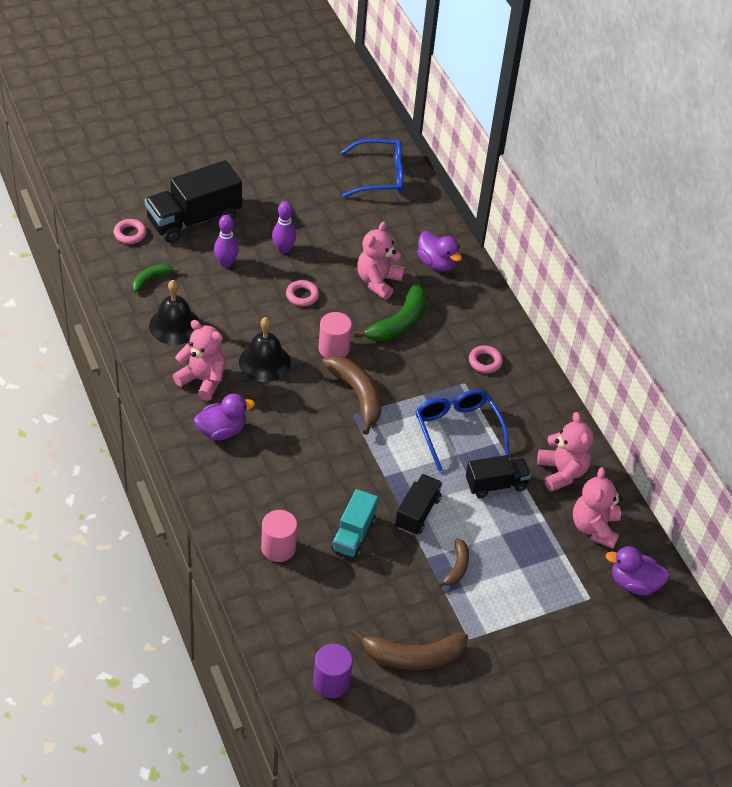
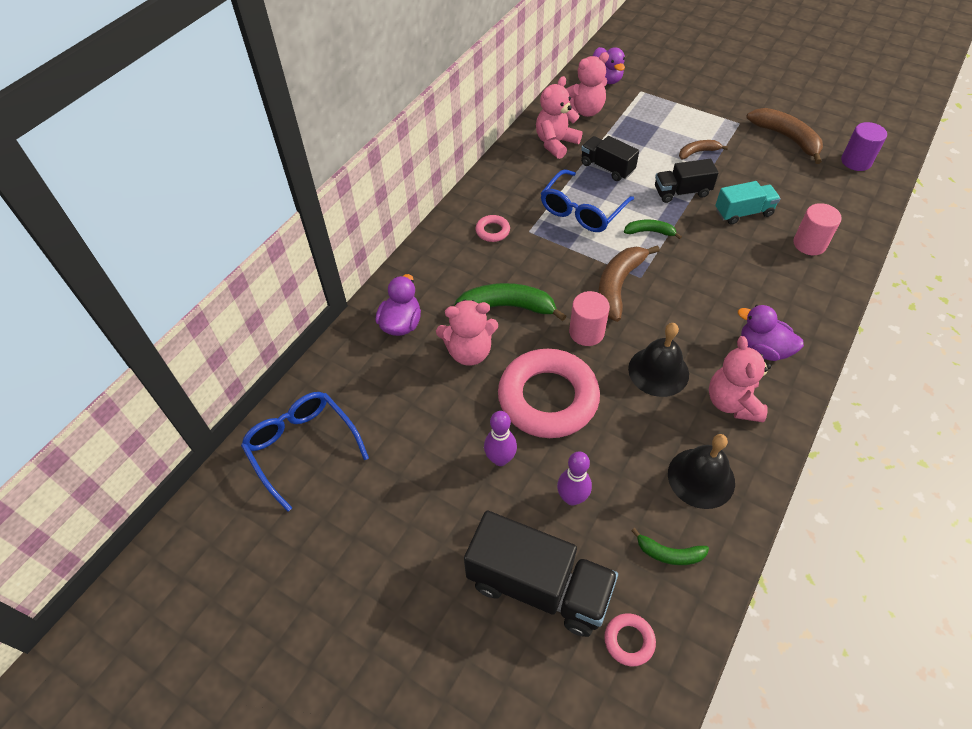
camera: 120 degrees left, 5 degrees up
(302, 295) = (548, 398): pink ring -> pink ring, size x2.44
(392, 455) = (650, 232): none -> green banana

